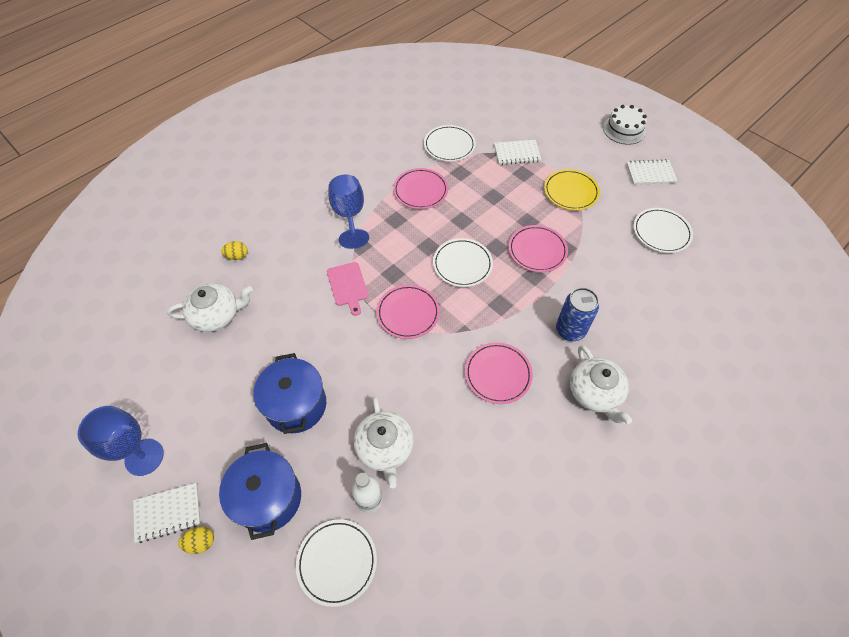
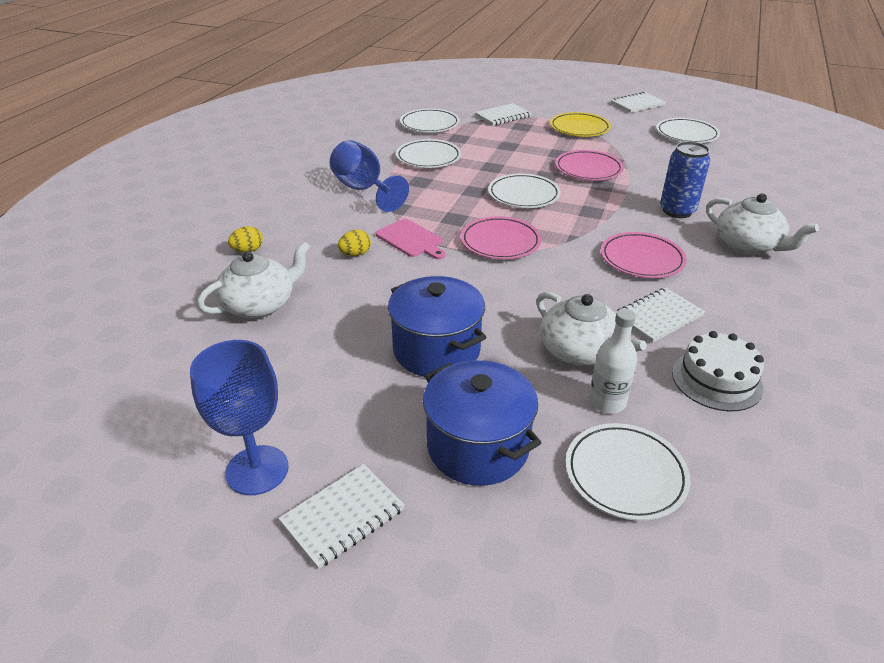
camera: 25 degrees left, 20 degrees down
(201, 542) = (420, 529): yellow egg -> yellow egg (355, 254)
(420, 191) = (428, 157): pink plate -> white plate
(463, 439) = (658, 317): none -> white notebook
(624, 129) = (586, 85): white cake -> white cake (716, 380)

